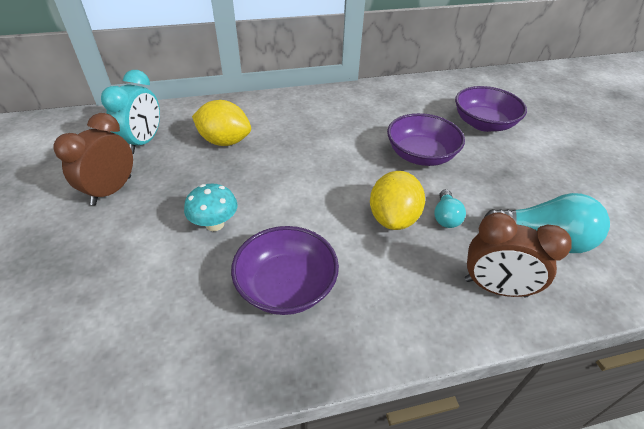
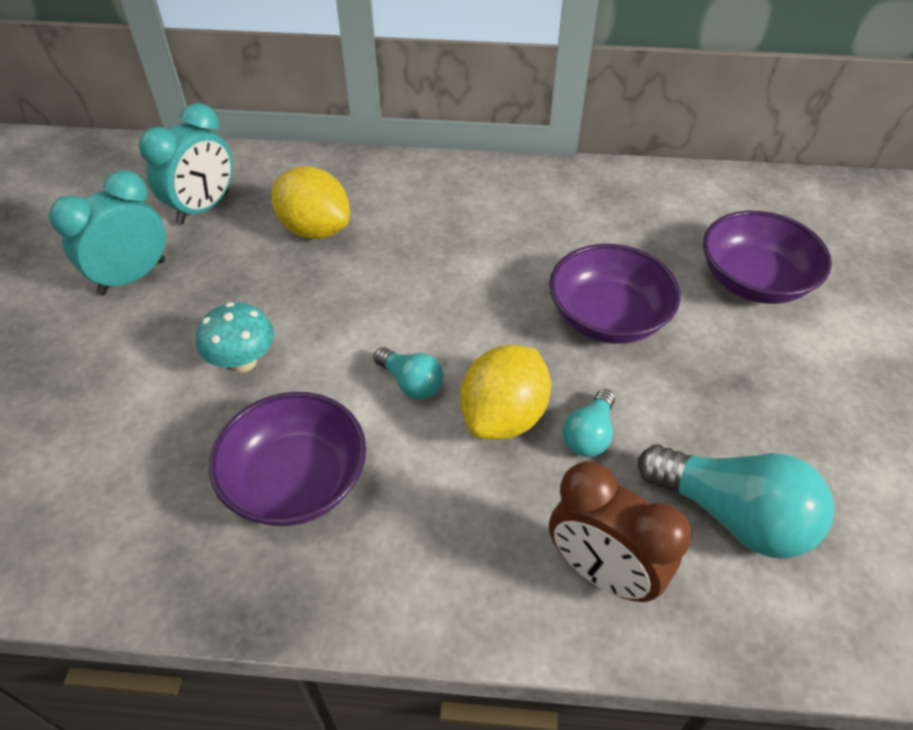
camera: 20 degrees right, 5 degrees up
(111, 190) = (133, 277): brown clock -> turquoise clock
(329, 213) = (411, 383): none -> turquoise light bulb

